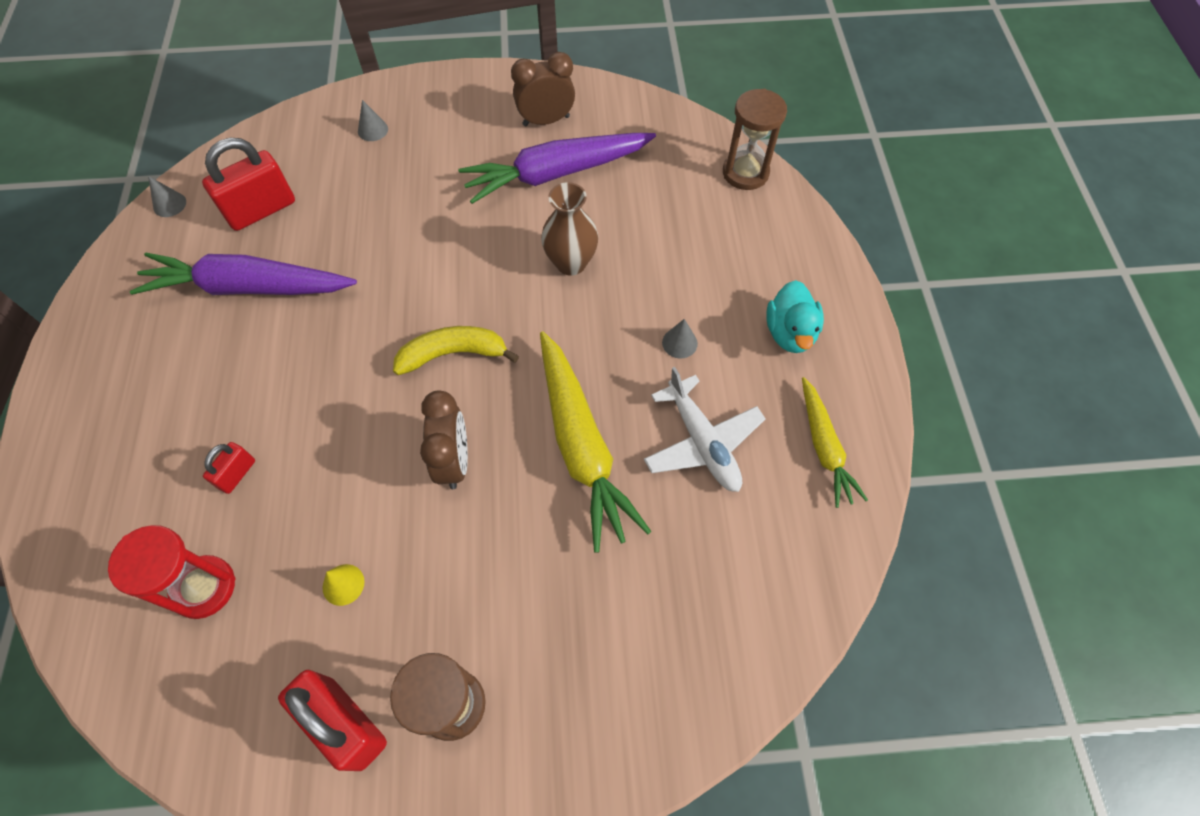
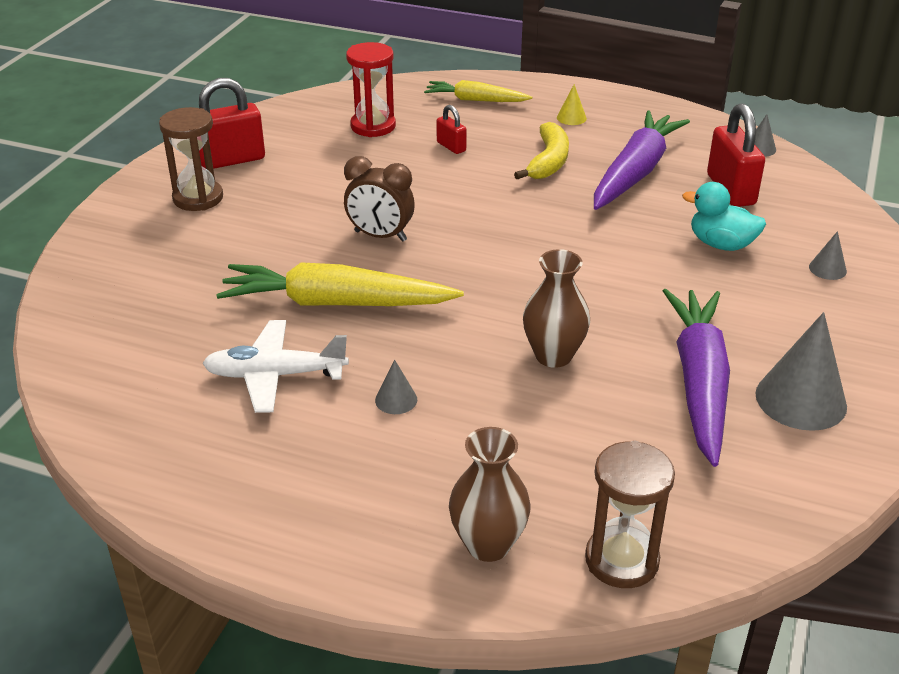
camera: 115 degrees right, 25 degrees down
(343, 584) = (324, 173): yellow cone -> yellow cone (571, 118)
(453, 354) = (489, 258): yellow banana -> yellow banana (548, 161)
(546, 121) = (800, 399): brown clock -> grey cone
(778, 237) = (488, 544): none -> brown vase
(790, 333) = (343, 492): turquoise duck -> turquoise duck (721, 244)
(824, 447) = (193, 458): yellow carrot -> yellow carrot (475, 100)

